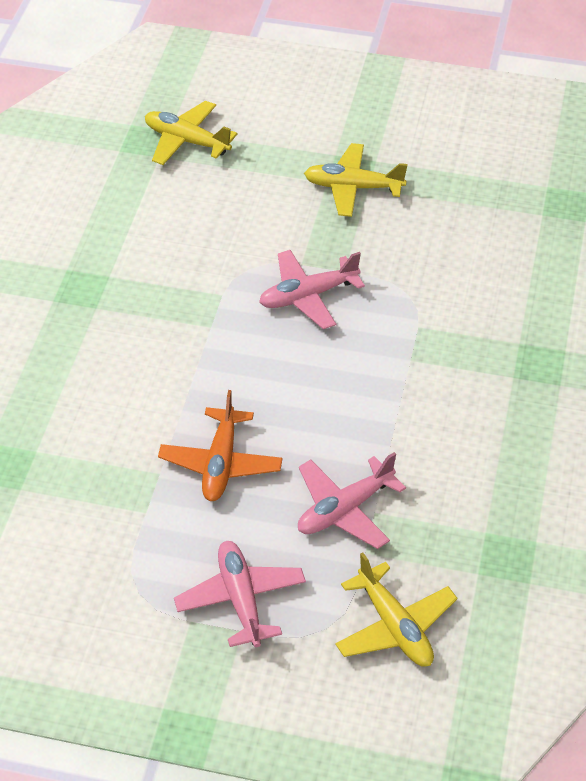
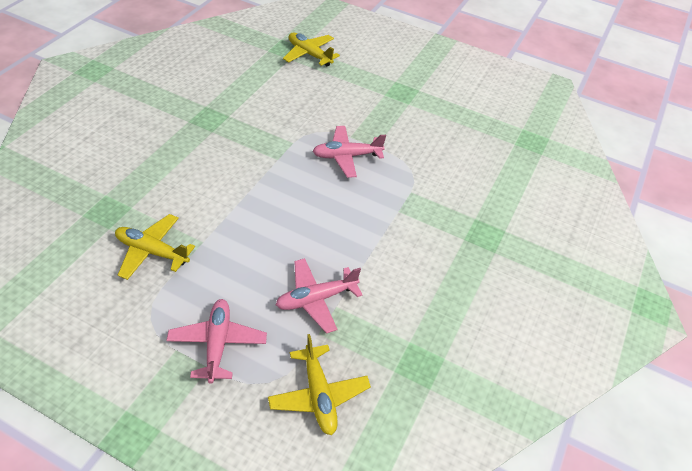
camera: 10 degrees right, 0 degrees up
(221, 463) = (246, 246): orange plane -> none
(353, 187) = (399, 101): yellow plane -> yellow plane (152, 251)

